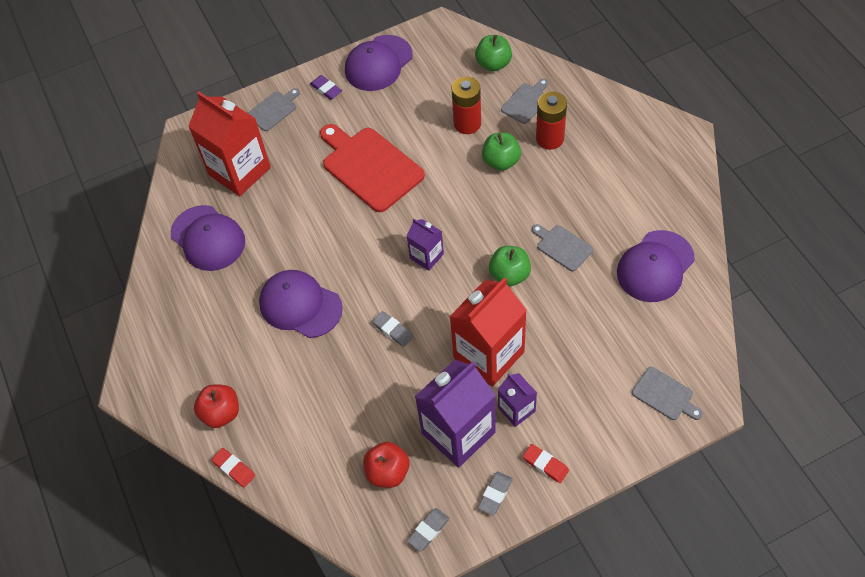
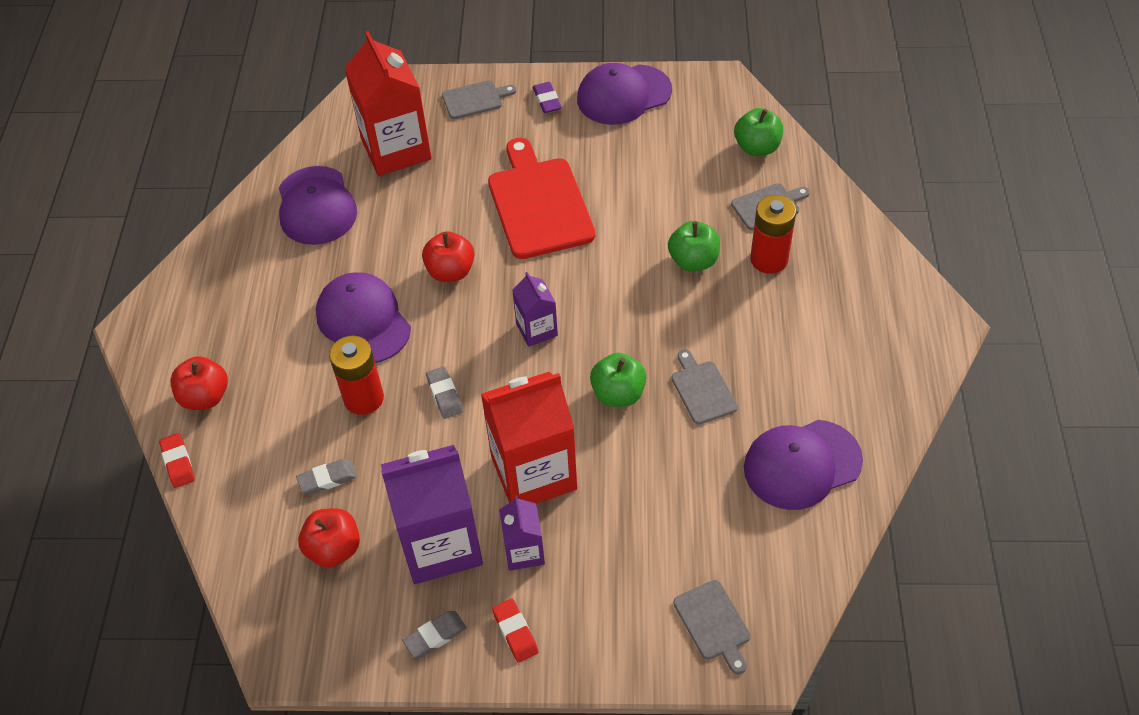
camera: 25 degrees right, 5 degrees down
(339, 242) = (450, 271): none -> red apple
(428, 530) = (334, 638): grey eraser -> grey eraser (327, 479)
(467, 123) = (681, 202): red battery -> red battery (364, 398)

